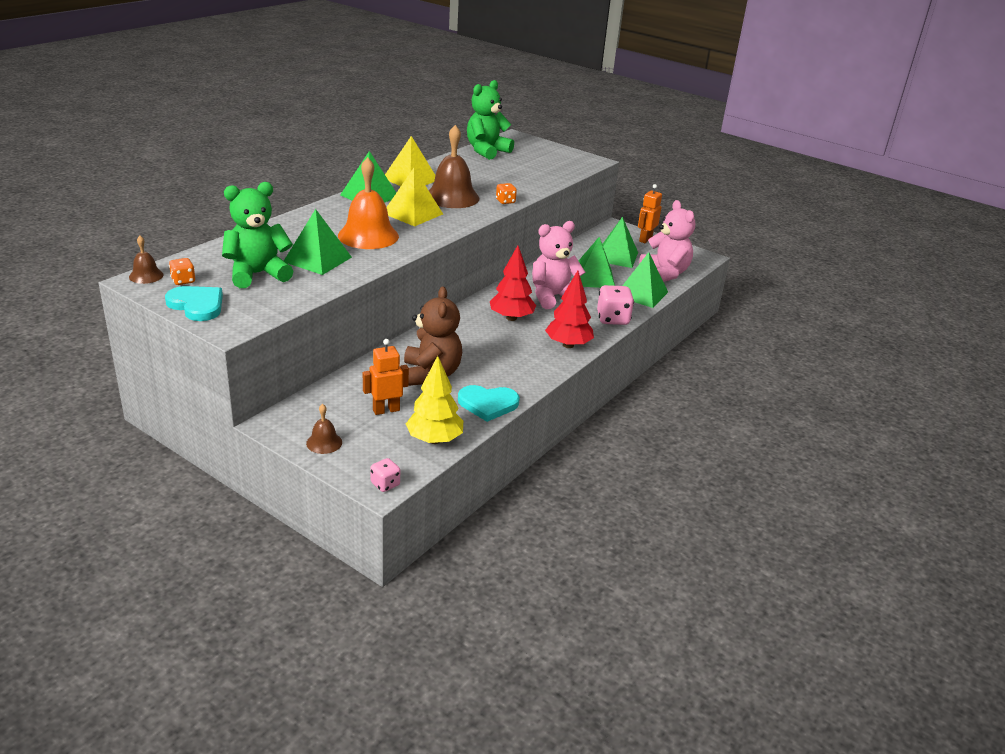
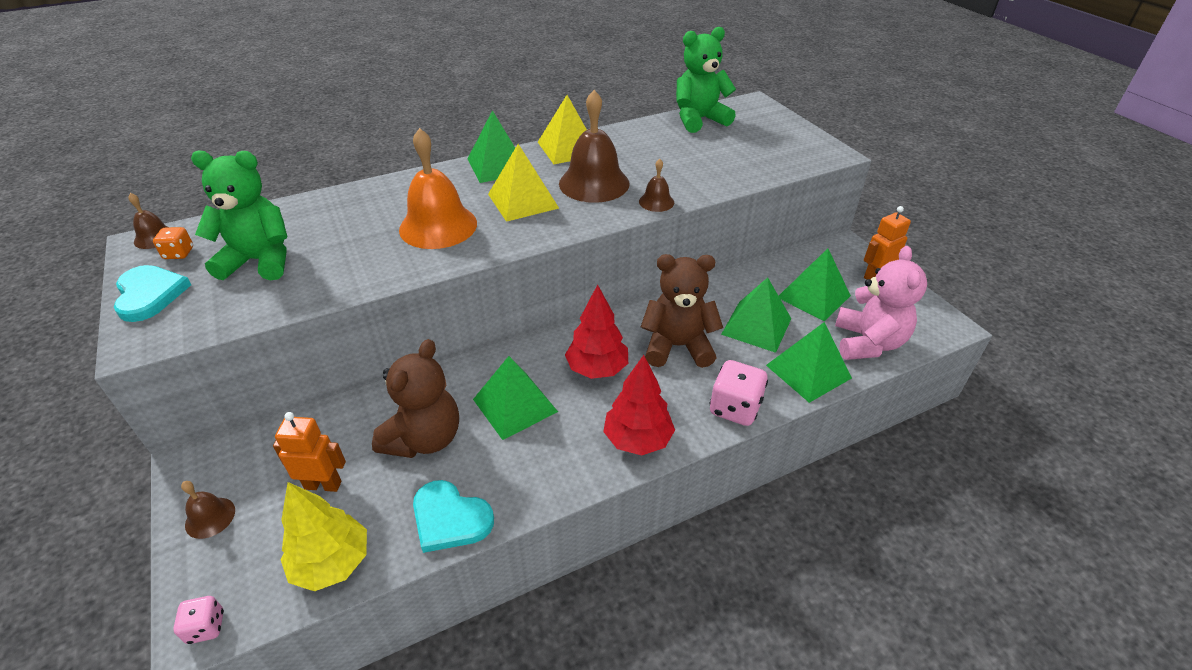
camera: 30 degrees right, 10 degrees up
(317, 259) = (346, 252): green pyramid -> green pyramid (515, 405)
(505, 201) = (656, 202): orange dice -> brown bell
(553, 297) = (677, 346): pink teddy bear -> brown teddy bear

